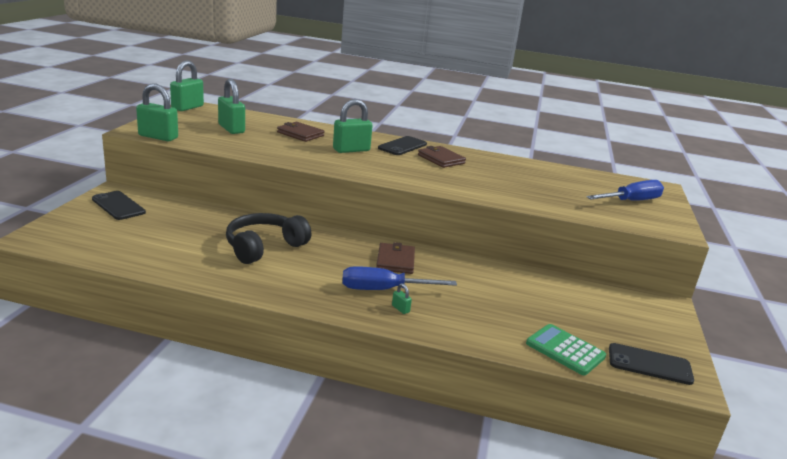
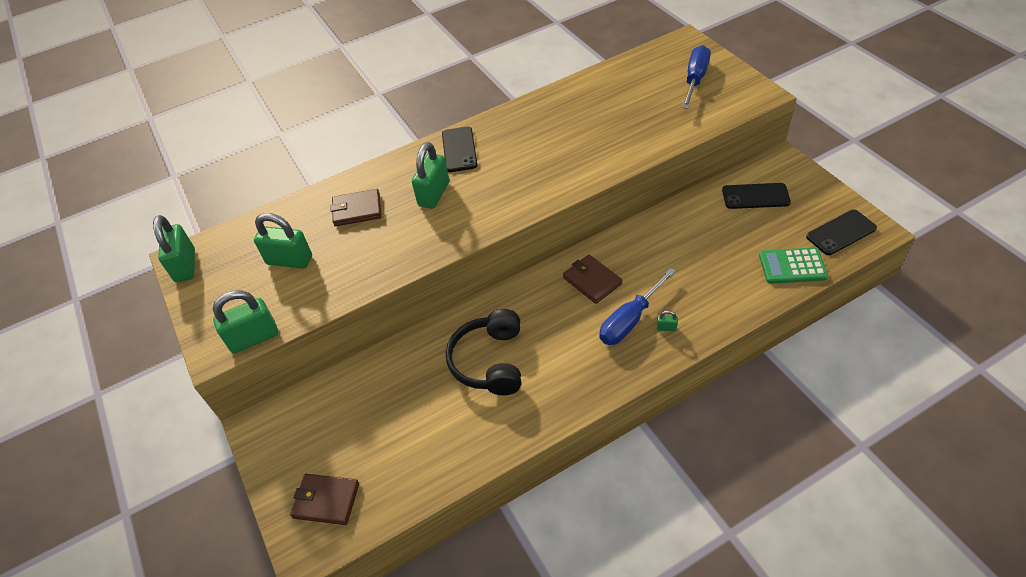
camera: 35 degrees left, 25 degrees up
(118, 206) = (297, 438): black phone -> black phone (755, 196)
(441, 159) = (513, 142): brown wallet -> brown wallet (326, 500)

